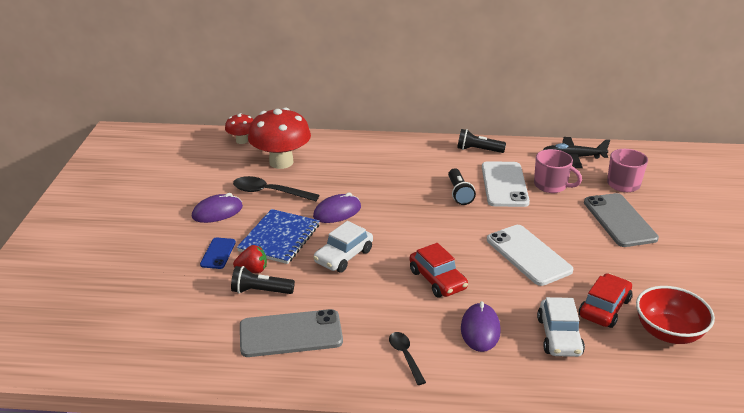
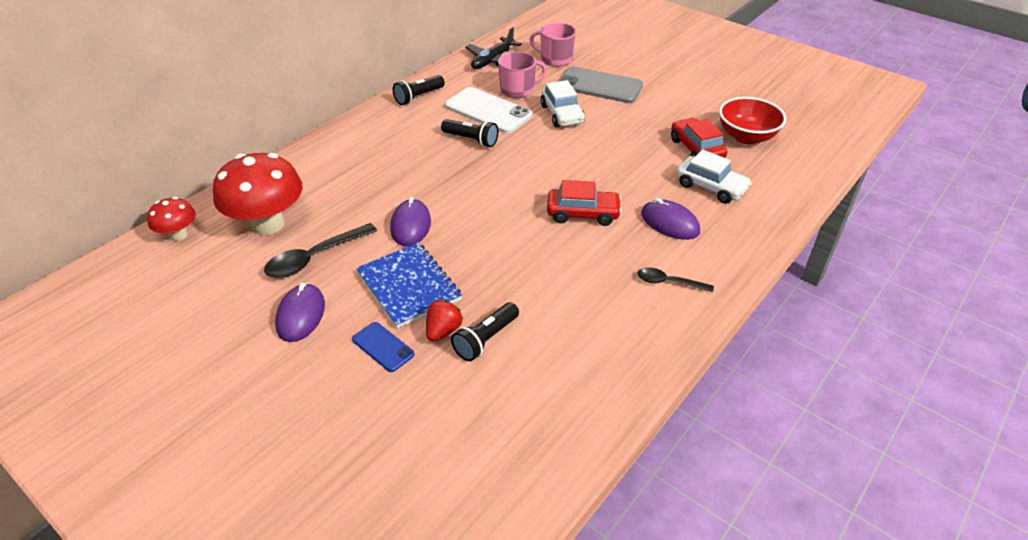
camera: 55 degrees left, 10 degrees up
(291, 334) = (575, 345): grey phone -> none
(343, 256) = (489, 254): white car -> white car (562, 114)
(528, 255) = (598, 149): white phone -> none

